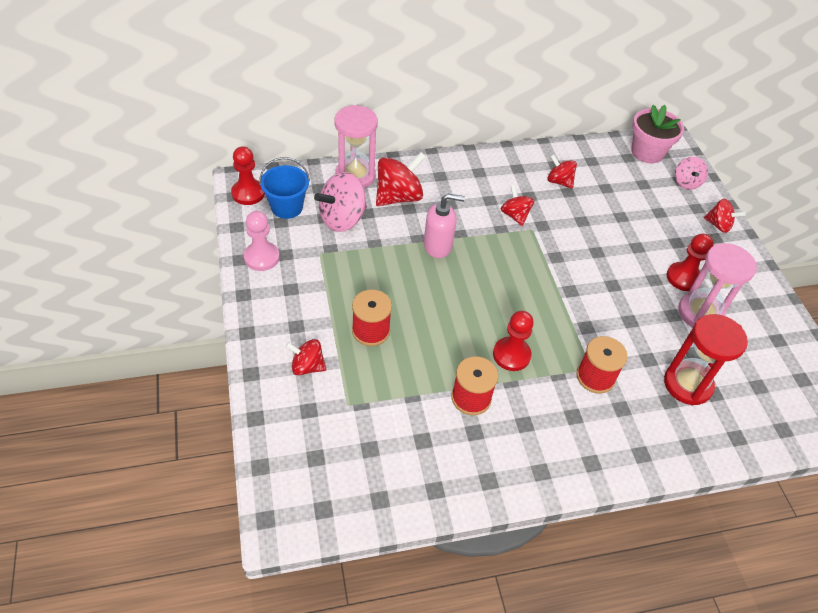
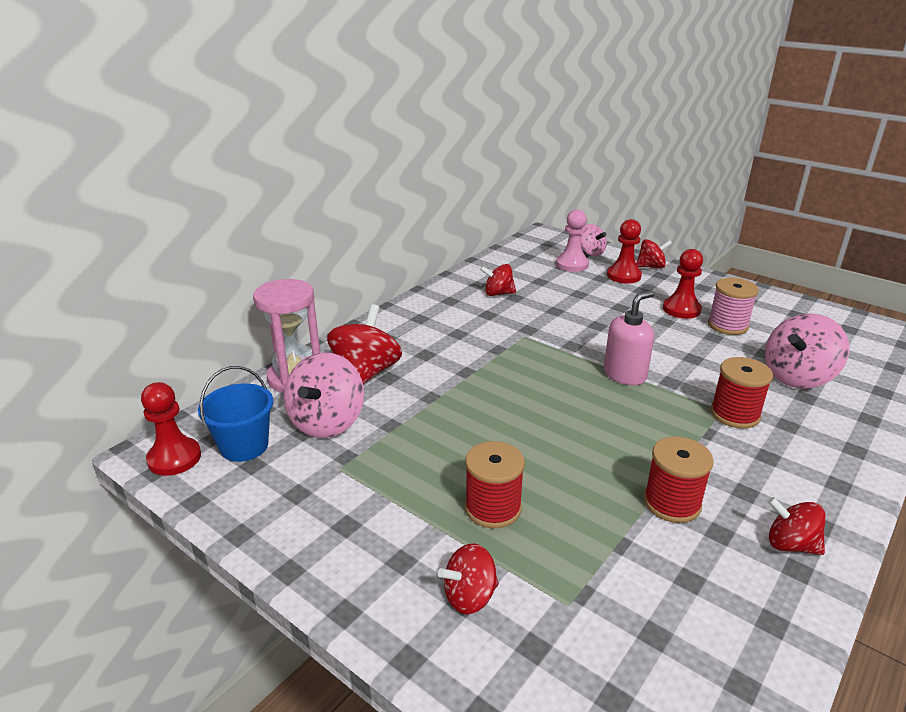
camera: 35 degrees left, 20 degrees down
(261, 257) = (268, 514): pink pawn -> pink pawn (572, 264)
(438, 246) = (459, 392): pink soap dispenser -> pink soap dispenser (625, 375)
(511, 355) = (649, 441): red pawn -> red pawn (623, 276)
(515, 215) = (496, 333): red spinning top -> red spinning top (790, 544)
(647, 152) = (536, 247): pink flower pot -> none
(687, 384) = (797, 377): red hourglass -> pink spinning top
(700, 313) = (727, 325): pink hourglass -> pink spool

